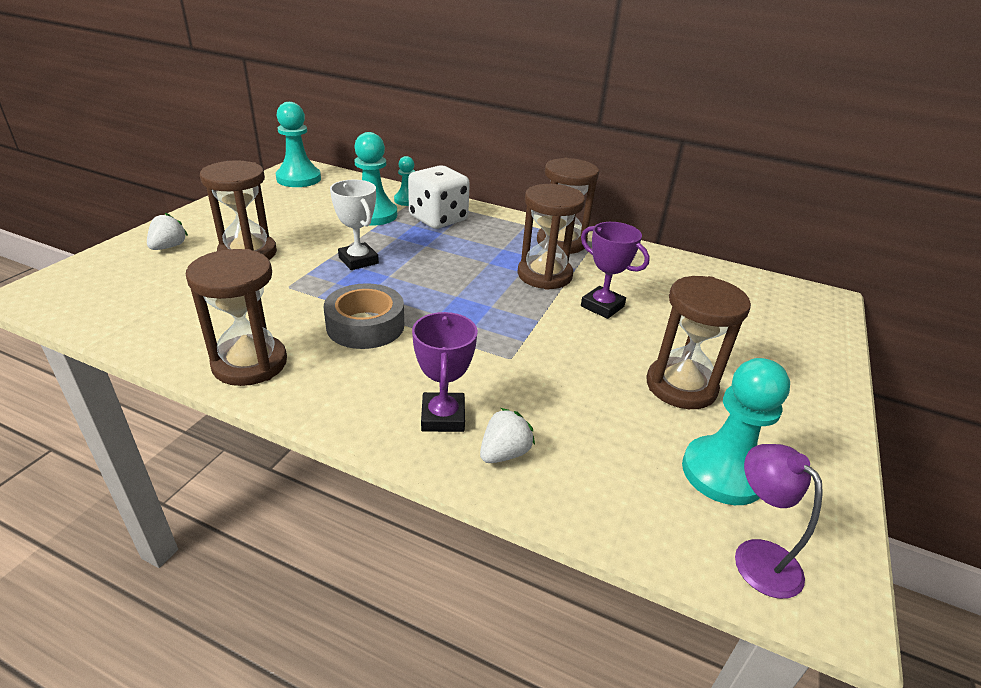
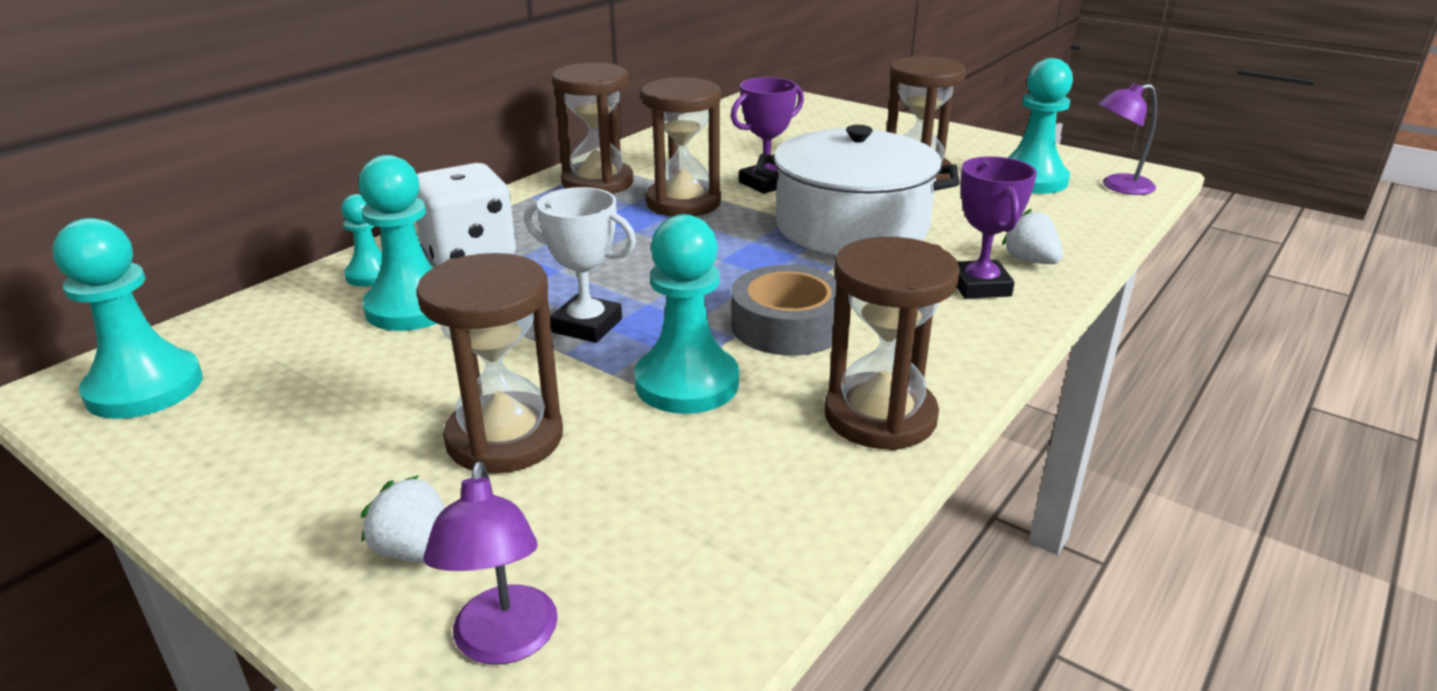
camera: 75 degrees left, 5 degrees down
(104, 272) = (504, 643): none -> purple lamp
(294, 295) = (687, 383): none -> turquoise pawn
(358, 260) = (587, 325): white trophy -> white trophy turned 45 degrees clockwise
(443, 417) = (980, 286): purple trophy -> purple trophy turned 75 degrees clockwise
(537, 349) = (851, 226): none -> white pot

